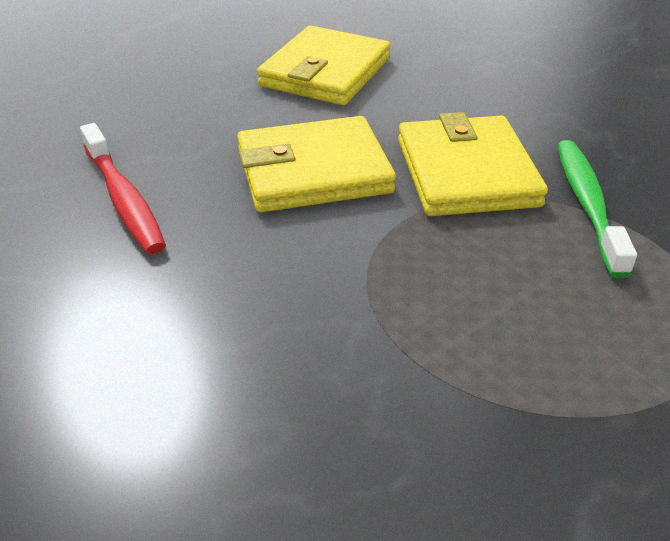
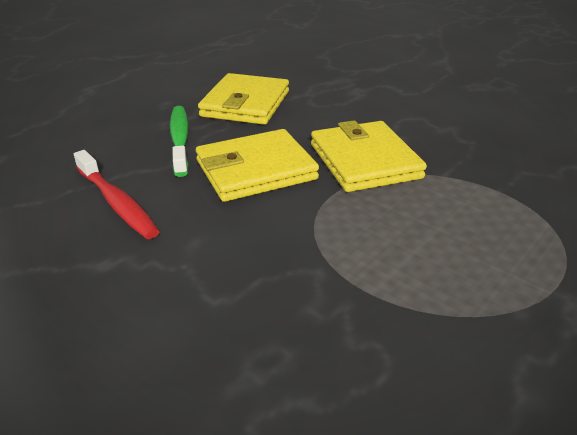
camera: 10 degrees left, 5 degrees down
(587, 204) = (453, 173): green toothbrush -> green toothbrush (180, 140)

